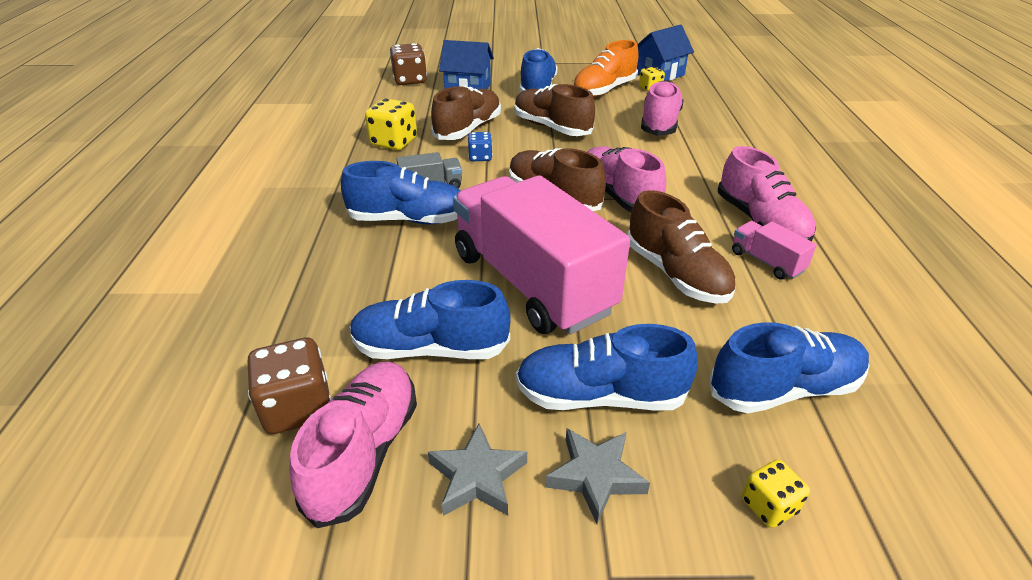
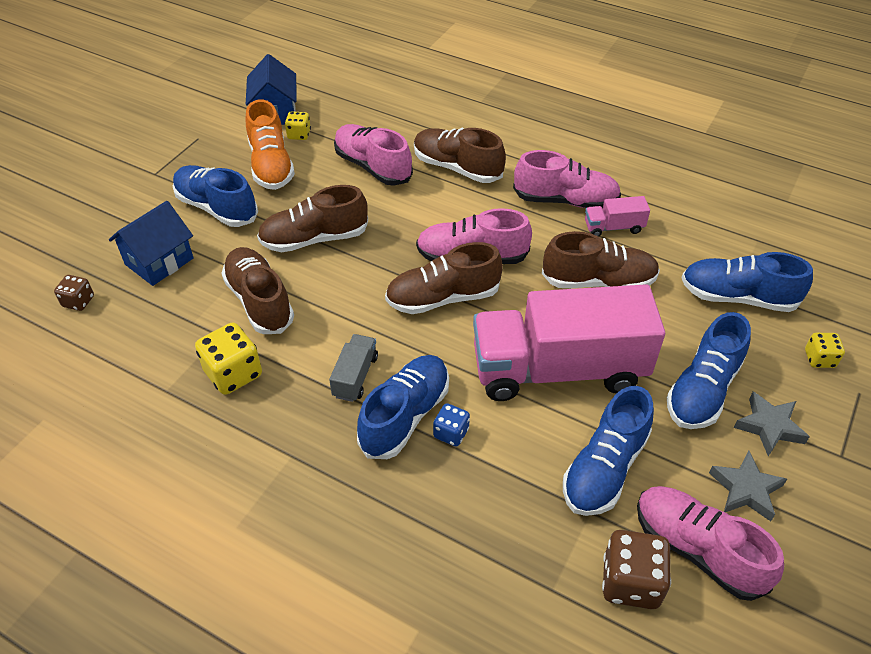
camera: 60 degrees left, 10 degrees up
(410, 80) = (78, 301): brown dice -> brown dice, size x0.58
(480, 157) = (328, 316): blue dice -> blue dice (451, 433)
(715, 157) = (457, 168): none -> brown shoe
(784, 389) = (737, 297): blue shoe -> blue shoe turned 90 degrees counterclockwise

